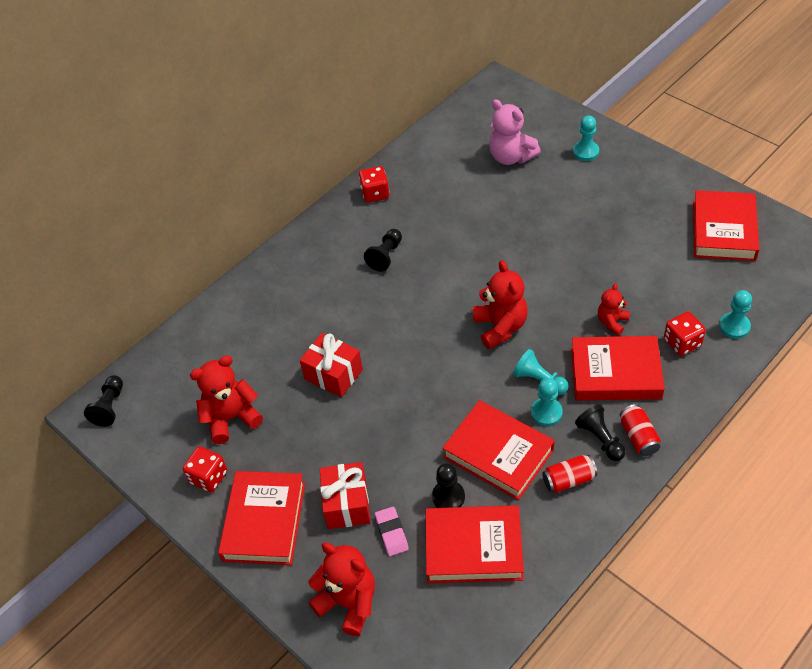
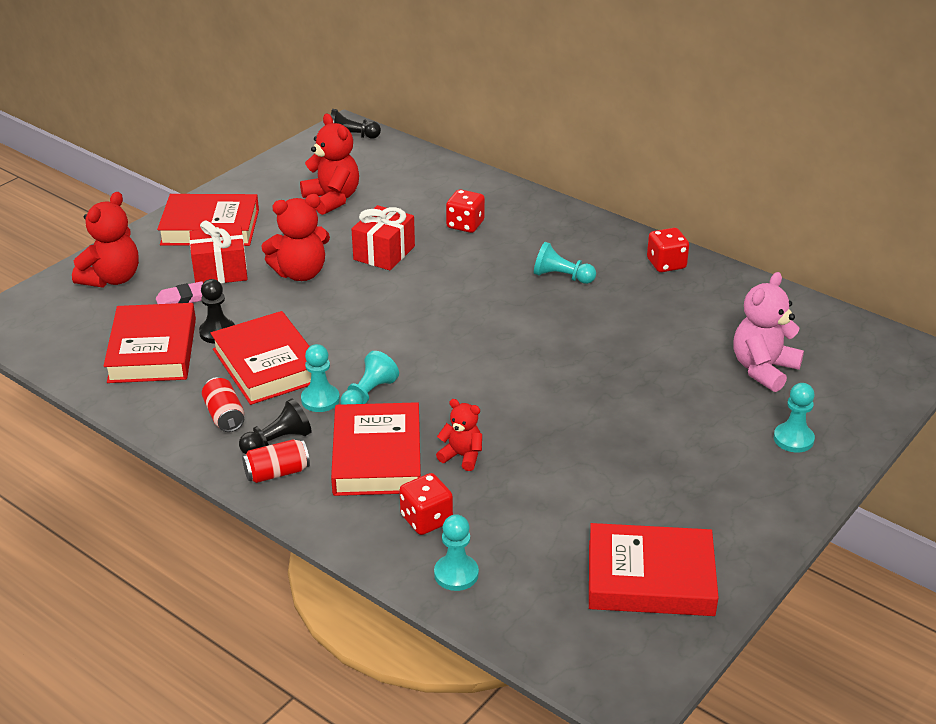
camera: 80 degrees right, 15 degrees down
(208, 477) = (264, 194): red dice -> red dice (465, 225)
(385, 256) = (561, 277): black pawn -> turquoise pawn
(498, 453) = (267, 365): red book -> red book turned 60 degrees counterclockwise
(500, 327) = (452, 364): red teddy bear -> red teddy bear (300, 273)

